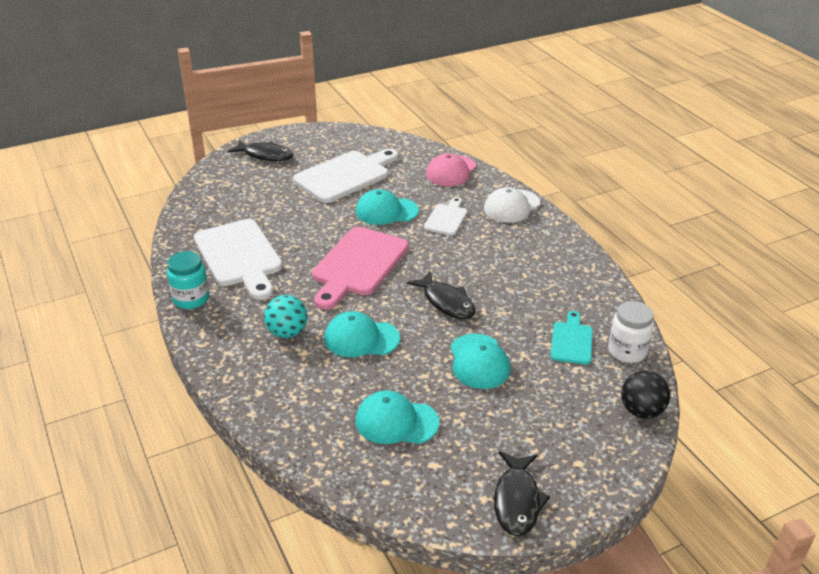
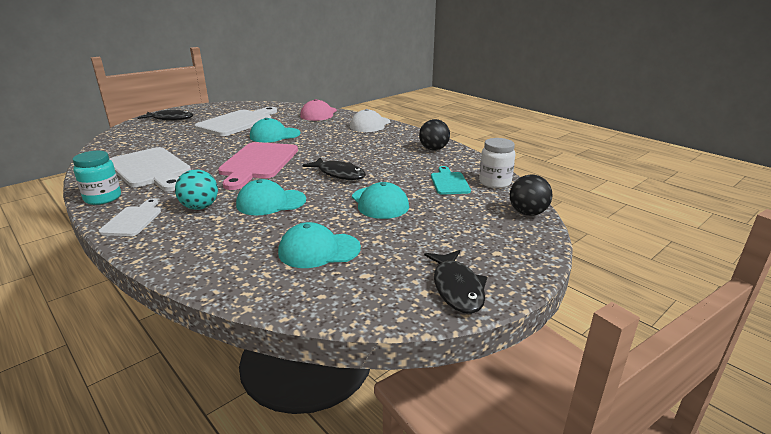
camera: 15 degrees left, 10 degrees down
(446, 218) = (323, 134): white cutting board -> white cutting board (133, 220)
(576, 273) = (433, 149): none -> black ball

